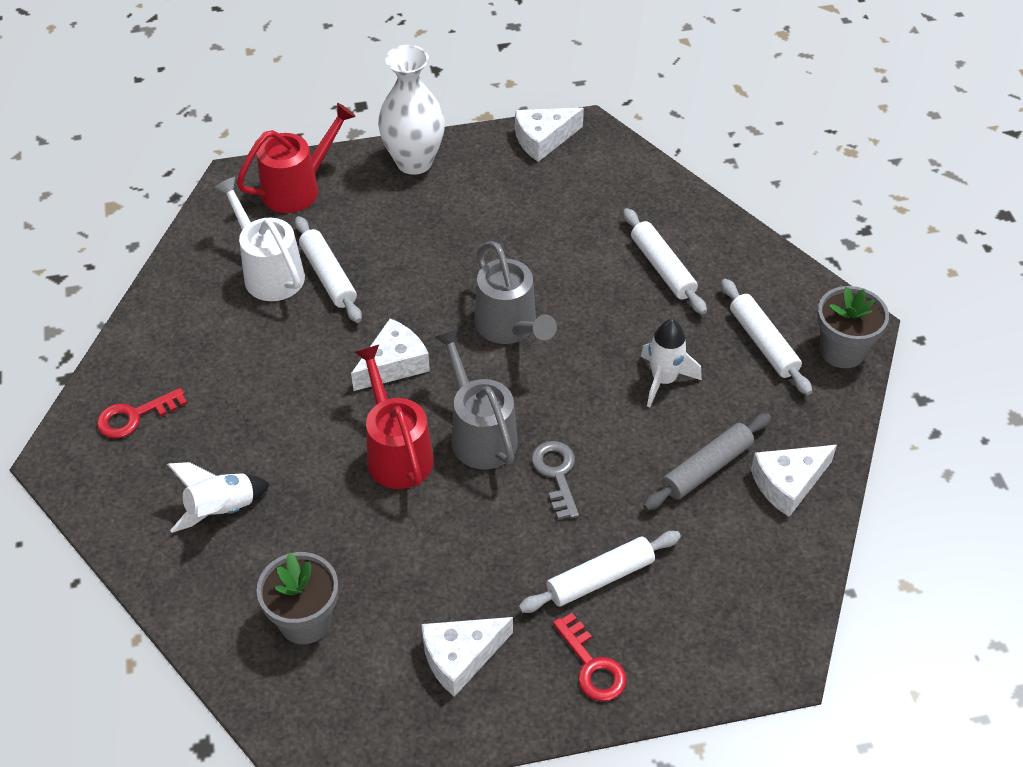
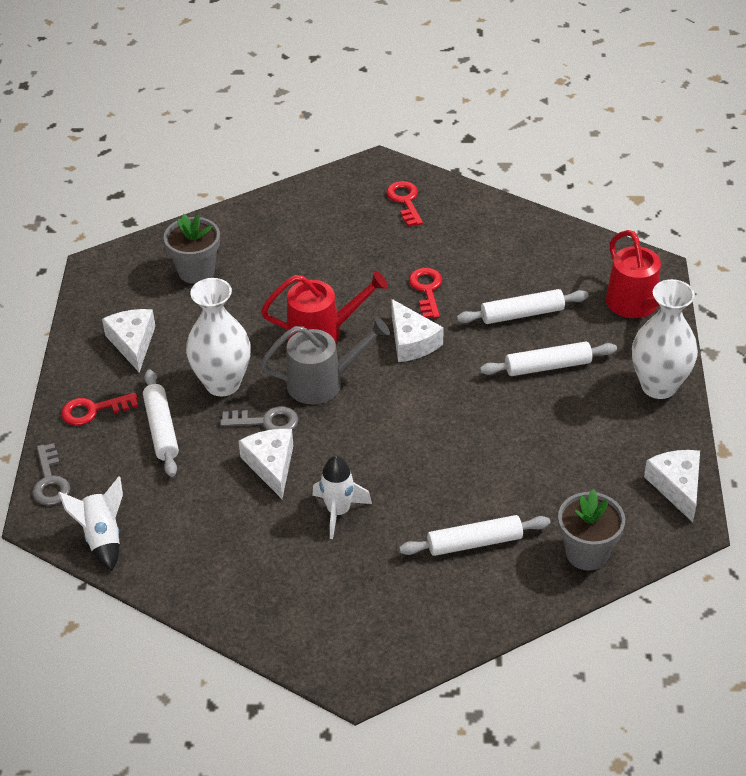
camera: 105 degrees right, 5 degrees down
(221, 510) = (304, 238): white rocket -> white rocket (102, 537)
(268, 272) = (536, 279): white watering can -> none
(303, 365) = (427, 290): none -> red key
(507, 534) = (223, 383): none -> white vase
(510, 328) = (430, 419): grey watering can -> none
(707, 468) = (235, 518): grey rolling pin -> none
(721, 675) = (50, 481): none -> grey key
(763, 343) = (358, 596): white rolling pin -> white rolling pin (548, 366)
(788, 483) = (198, 570): white cheese -> white cheese (271, 465)
(842, 350) = (329, 657): grey flower pot -> grey flower pot (587, 553)

